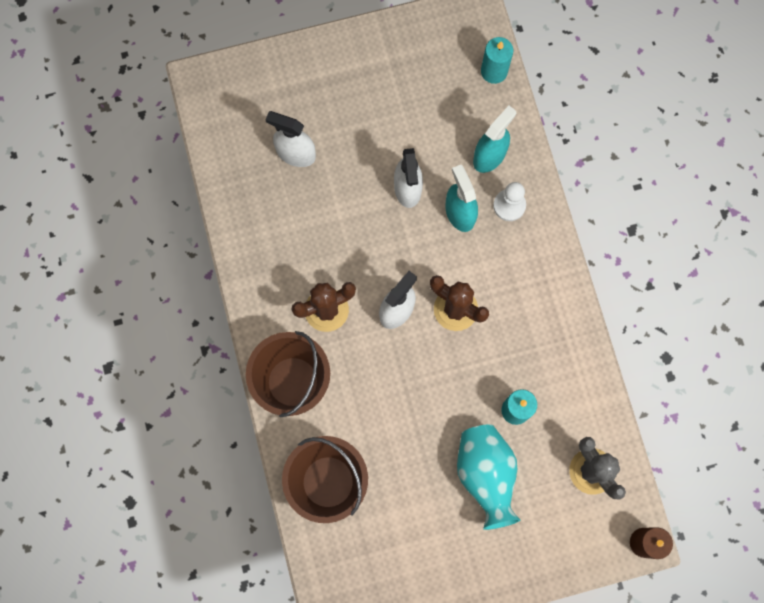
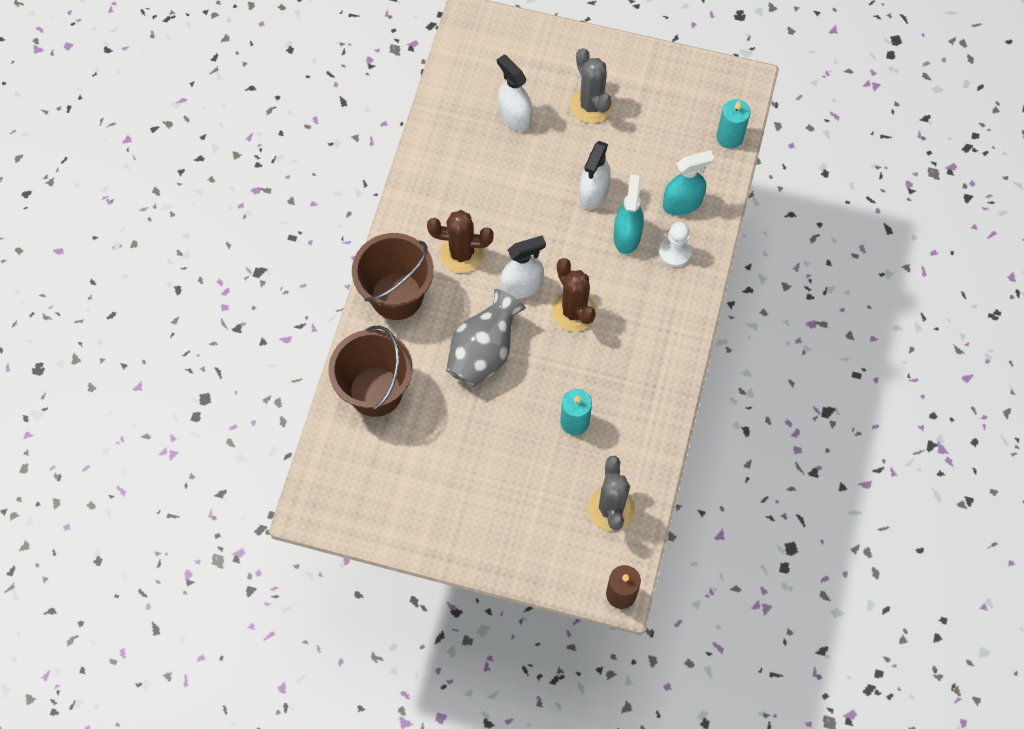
camera: 30 degrees right, 10 degrees down
(357, 106) = (591, 105): none -> grey cactus
(401, 391) = (484, 352): none -> grey vase
(485, 475) = (515, 460): turquoise vase -> none

